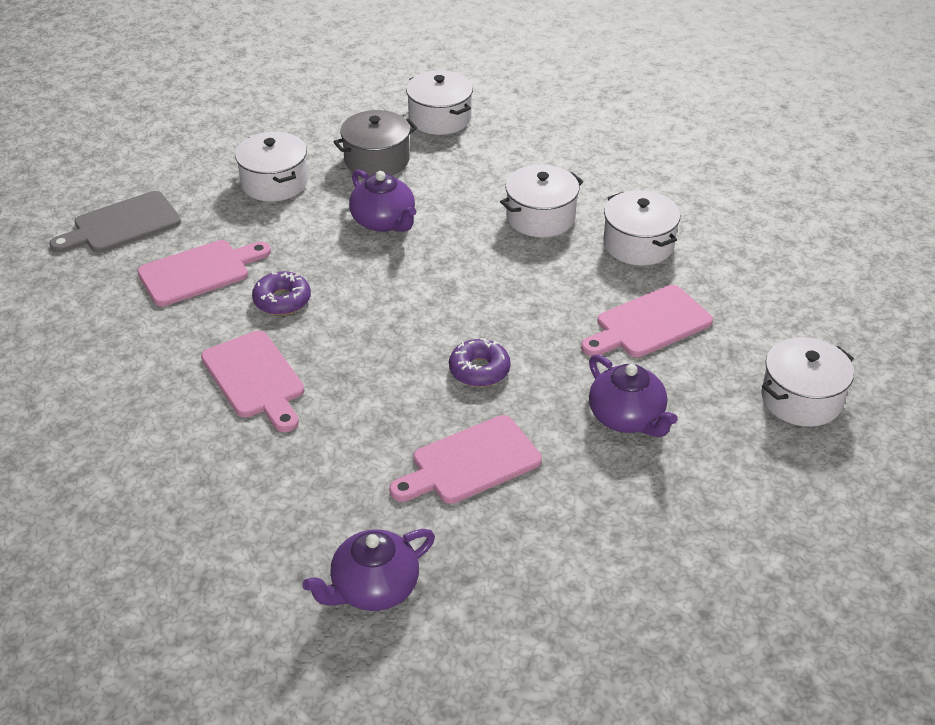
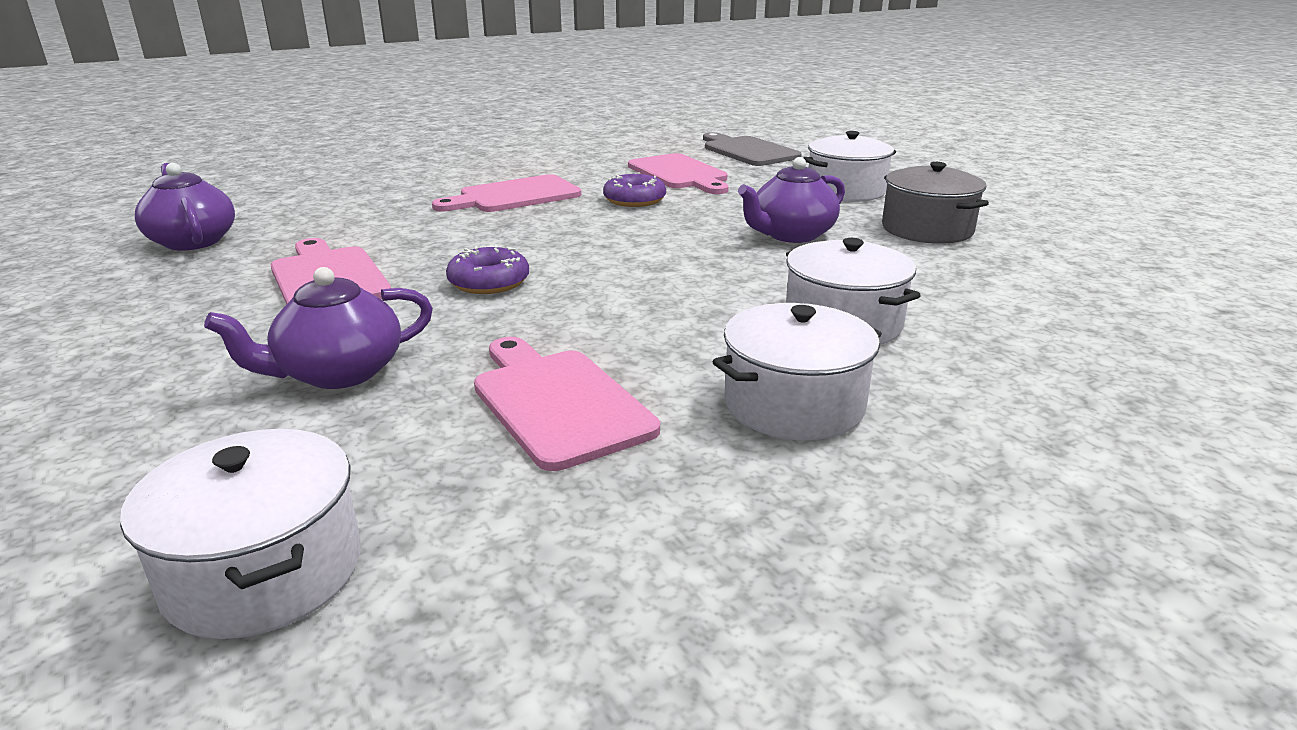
camera: 90 degrees right, 15 degrees down
(440, 118) = (1068, 260): white pot -> none

